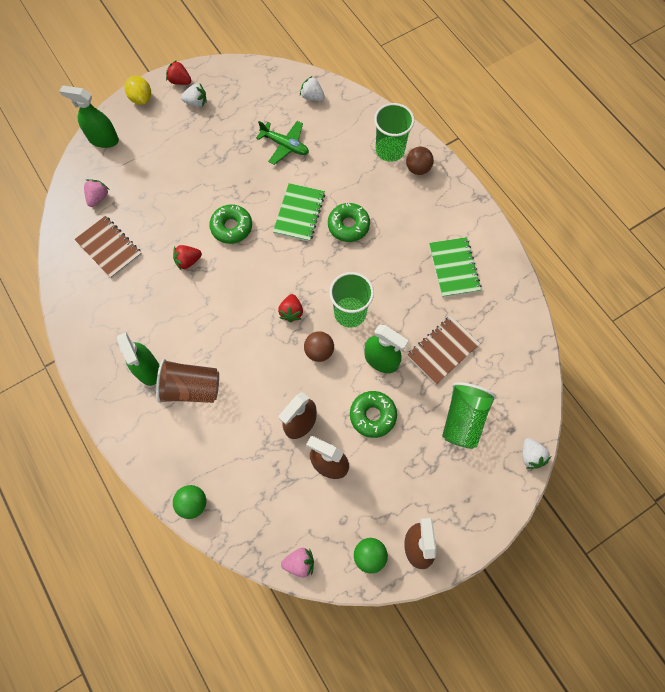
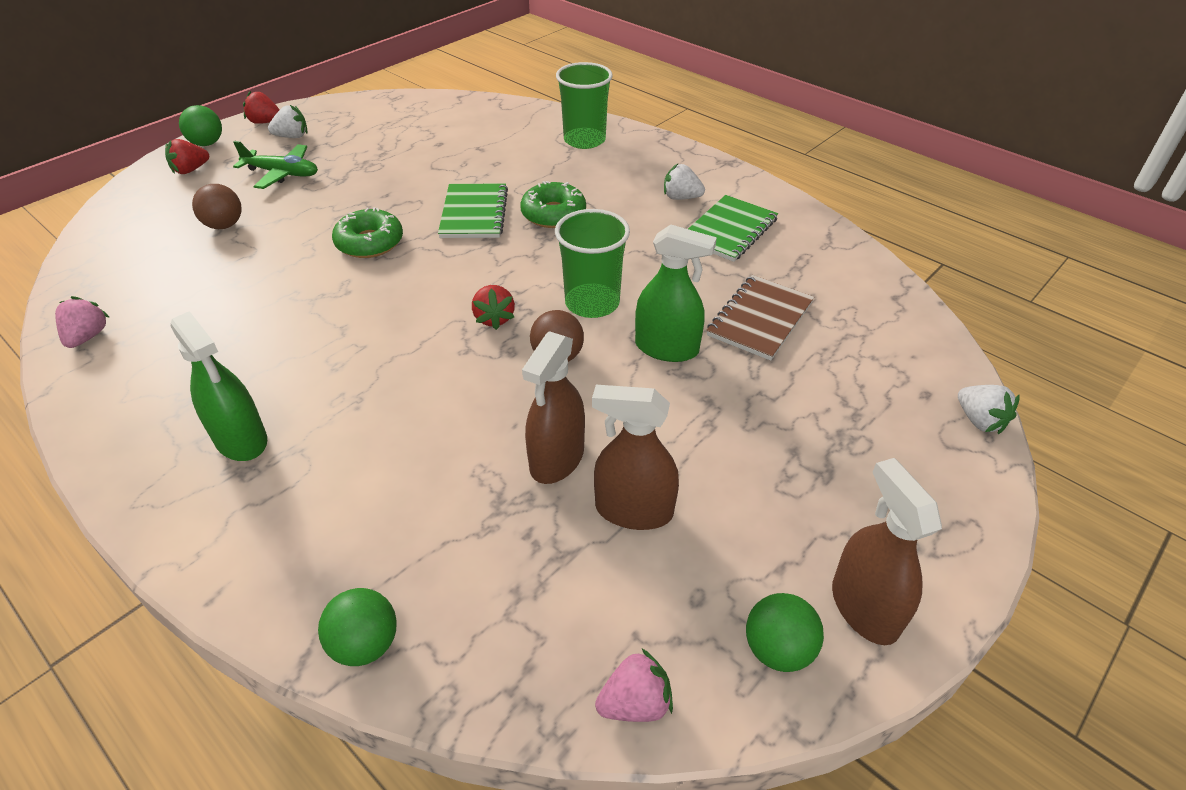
camera: 15 degrees left, 25 degrees down
(98, 198) = (139, 245): pink strawberry -> pink strawberry (88, 337)
(103, 139) = (147, 187): green spray bottle -> none
(109, 248) = (158, 296): brown notebook -> none
(141, 98) = (207, 143): yellow lemon -> green ball
(188, 261) = (302, 290): red strawberry -> red strawberry (190, 170)
(191, 388) = (332, 450): brown cup -> none
(285, 145) = (433, 155): green plane -> green plane (282, 173)
(312, 97) = (459, 112): white strawberry -> white strawberry (681, 197)
(372, 415) = (684, 422): green donut -> none
(418, 168) = (630, 150): brown ball -> brown ball (224, 225)
(454, 268) = (729, 230): green notebook -> green notebook turned 60 degrees clockwise
(463, 419) = (840, 396): green cup -> none

